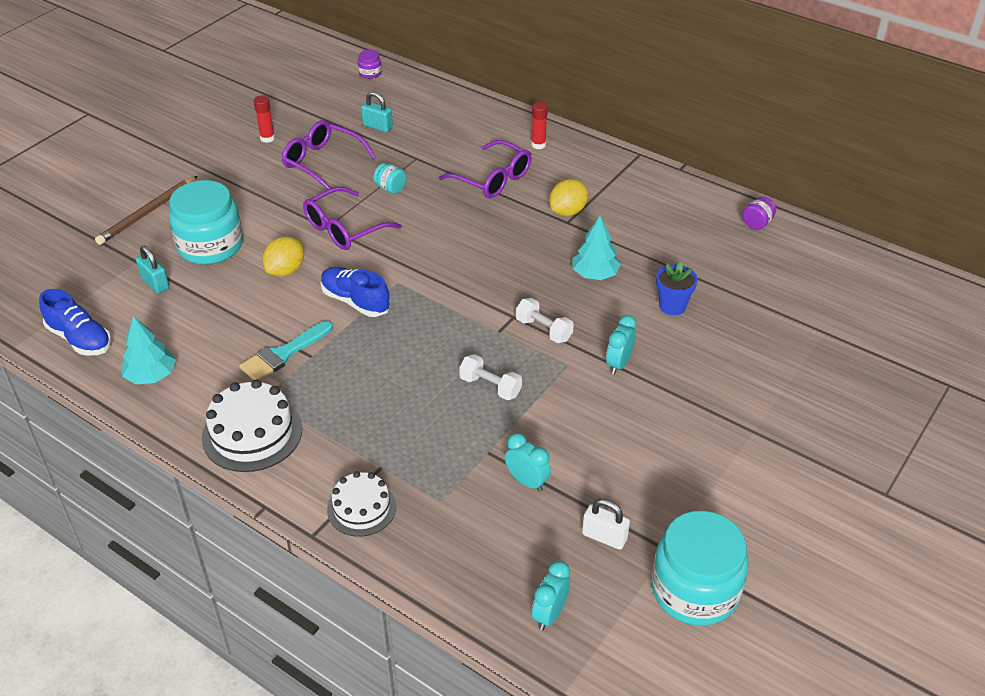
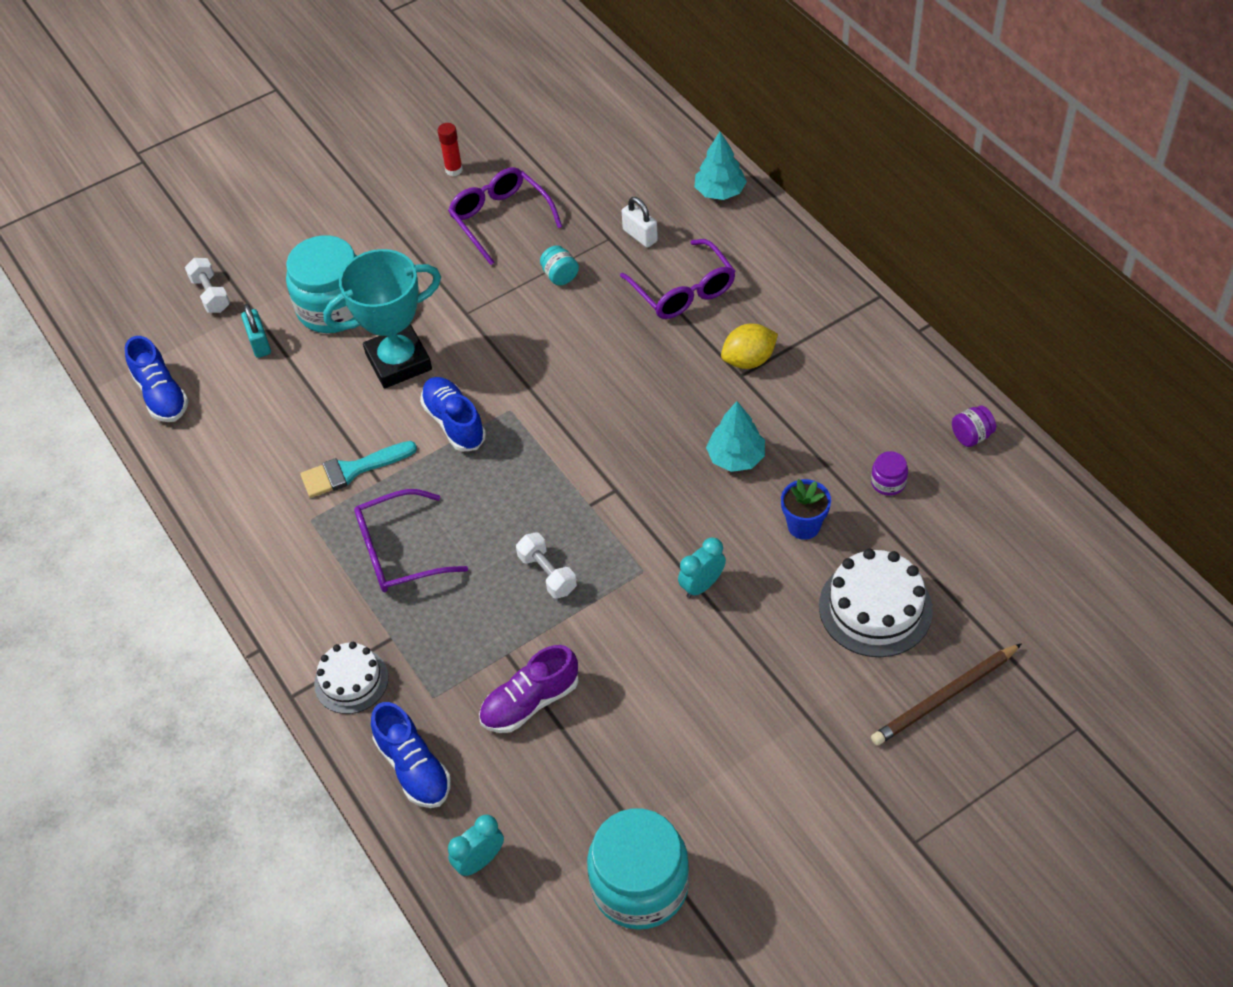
camera: 25 degrees right, 10 degrees up
(147, 213) = (286, 246): brown pencil -> brown pencil (944, 697)
(151, 375) = (212, 460): turquoise tree -> turquoise tree (720, 191)
(252, 433) = (282, 559): white cake -> white cake (875, 608)
(286, 270) = (398, 362): yellow lemon -> turquoise trophy
(344, 229) = (484, 320): purple glasses -> purple glasses (398, 552)
(370, 73) = (612, 96): purple jar -> purple jar (888, 482)
(377, 126) = (585, 181): turquoise padlock -> none
(452, 559) = (413, 767): none -> blue shoe
(527, 481) = (530, 702): turquoise clock -> purple shoe
(538, 145) = (762, 252): red glue stick -> none
(543, 330) = (640, 517): white dumbbell -> white dumbbell (210, 294)
(604, 537) = (578, 793): white padlock -> white padlock (640, 235)

